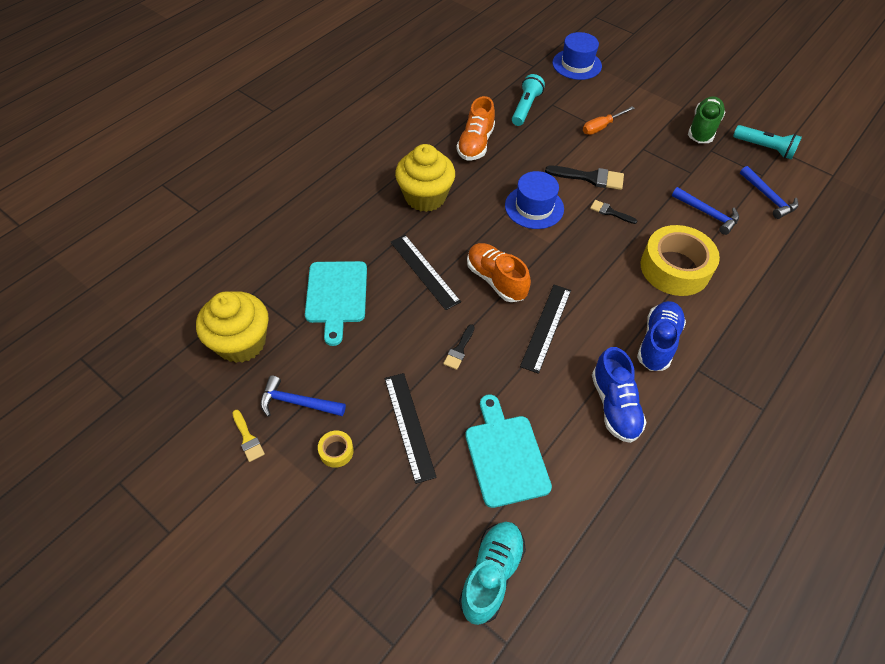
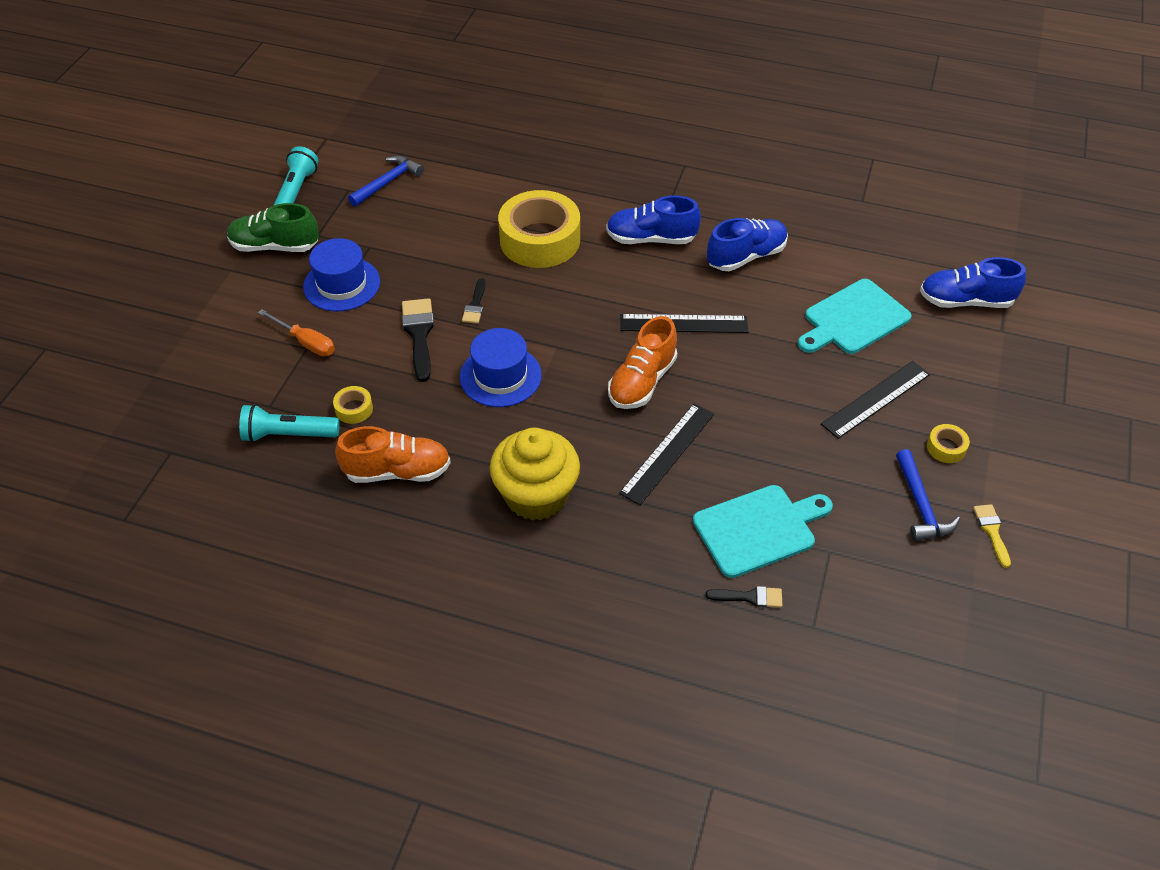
camera: 110 degrees left, 5 degrees down
(241, 342) = (888, 600): yellow cupcake -> none
(248, 438) = (992, 531): yellow brush -> yellow brush turned 45 degrees counterclockwise
(459, 350) = (759, 386): black brush -> black brush (750, 597)
(491, 574) = (965, 301): turquoise shoe -> blue shoe
(534, 136) = (354, 409): none -> yellow tape
(577, 64) = (153, 399): blue hat -> blue hat (342, 284)
(707, 214) = (438, 225): blue hammer -> none

